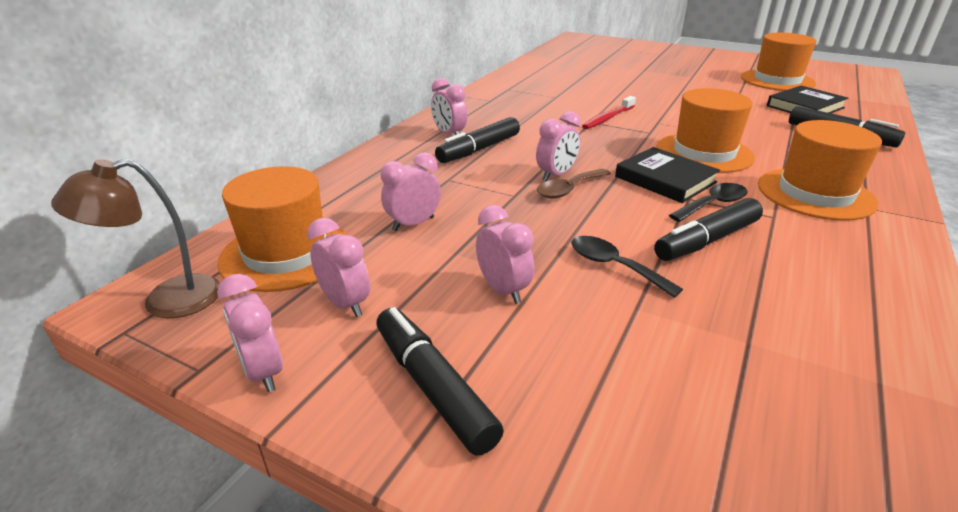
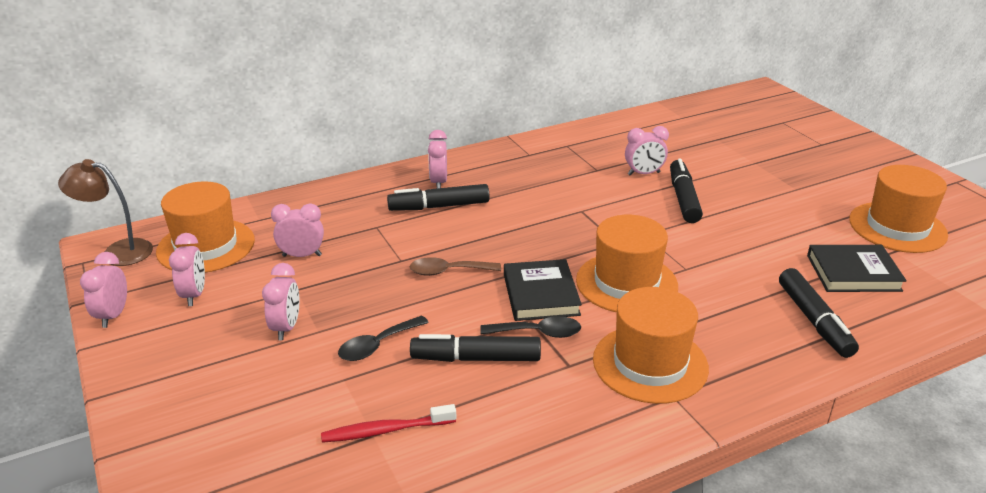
camera: 35 degrees right, 0 degrees up
(433, 387) = (172, 365): black marker -> black marker (683, 198)
(556, 175) = (459, 254): pink clock -> pink clock (643, 174)
(608, 118) = (604, 212): red toothbrush -> red toothbrush (386, 430)
(614, 266) = (377, 345): black spoon -> black spoon turned 120 degrees counterclockwise

